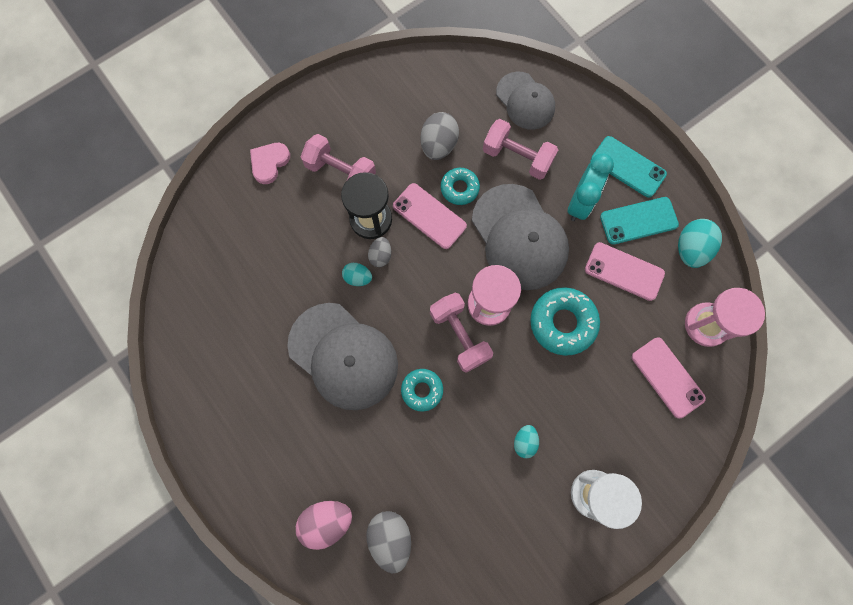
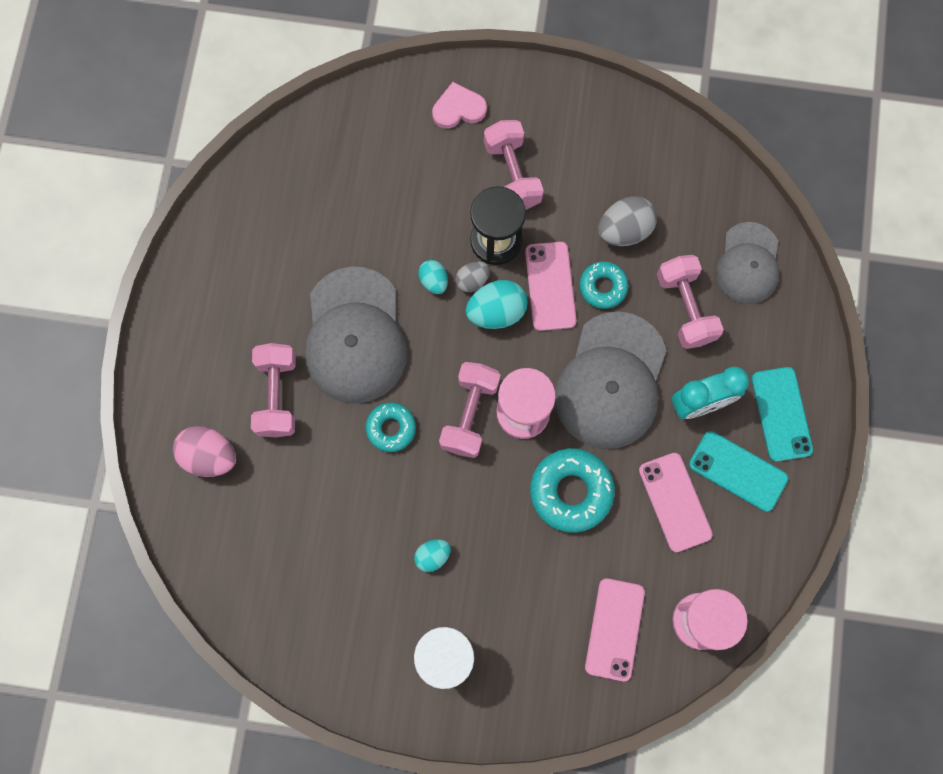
camera: 45 degrees right, 0 degrees up
(331, 440) = (277, 395): none -> pink dumbbell
(390, 537) = (246, 520): grey egg -> none
(690, 249) = (759, 542): turquoise egg -> turquoise egg (496, 312)

